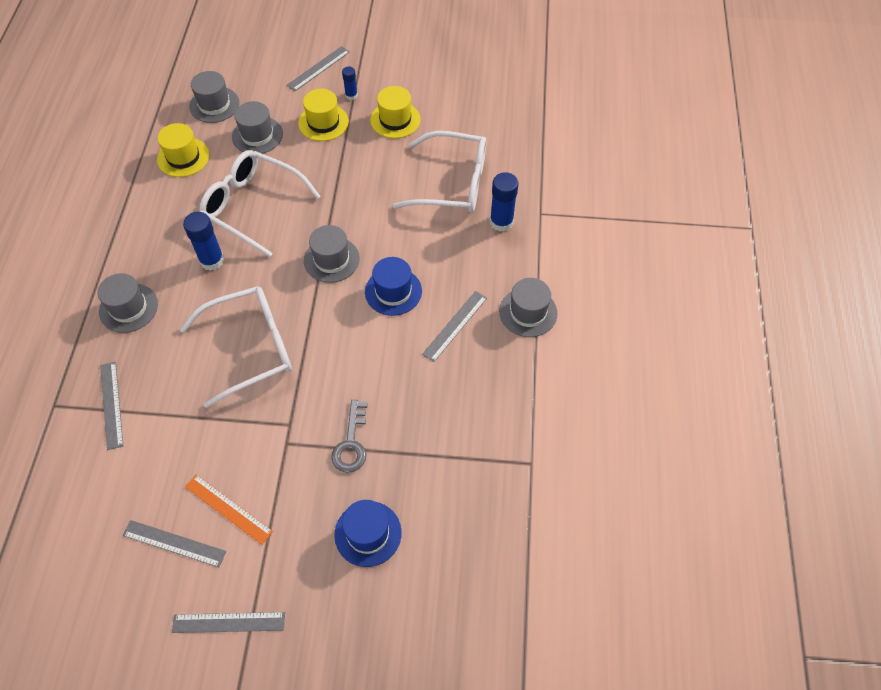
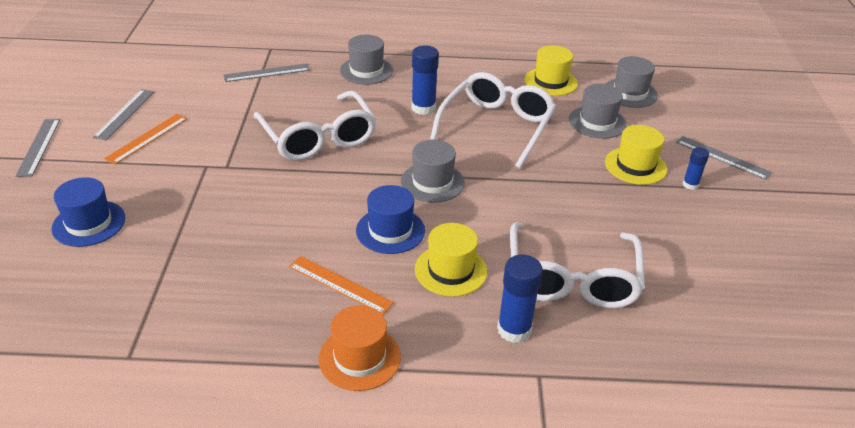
camera: 85 degrees right, 20 degrees down
(351, 443) = (195, 207): grey key -> none
(395, 120) = (665, 223): yellow hat -> yellow hat (450, 270)
(455, 325) = (340, 284): grey ruler -> orange ruler
(528, 312) = (359, 358): grey hat -> orange hat

